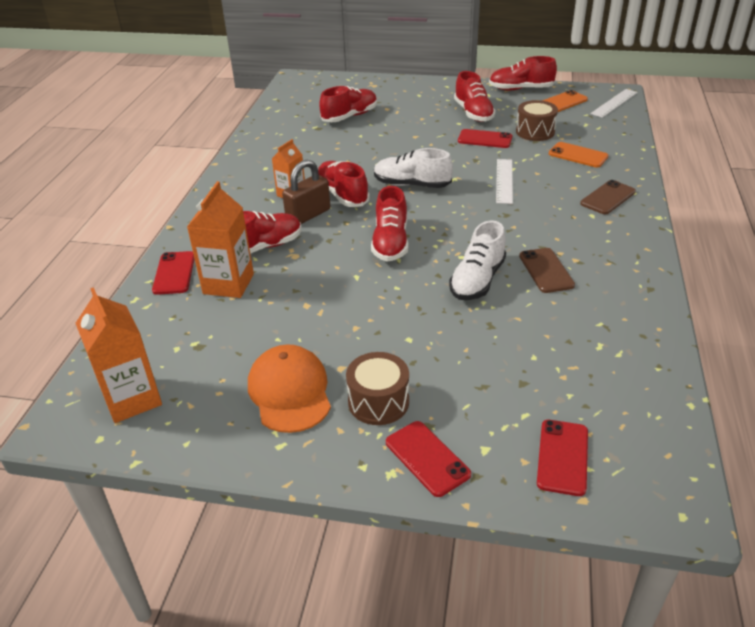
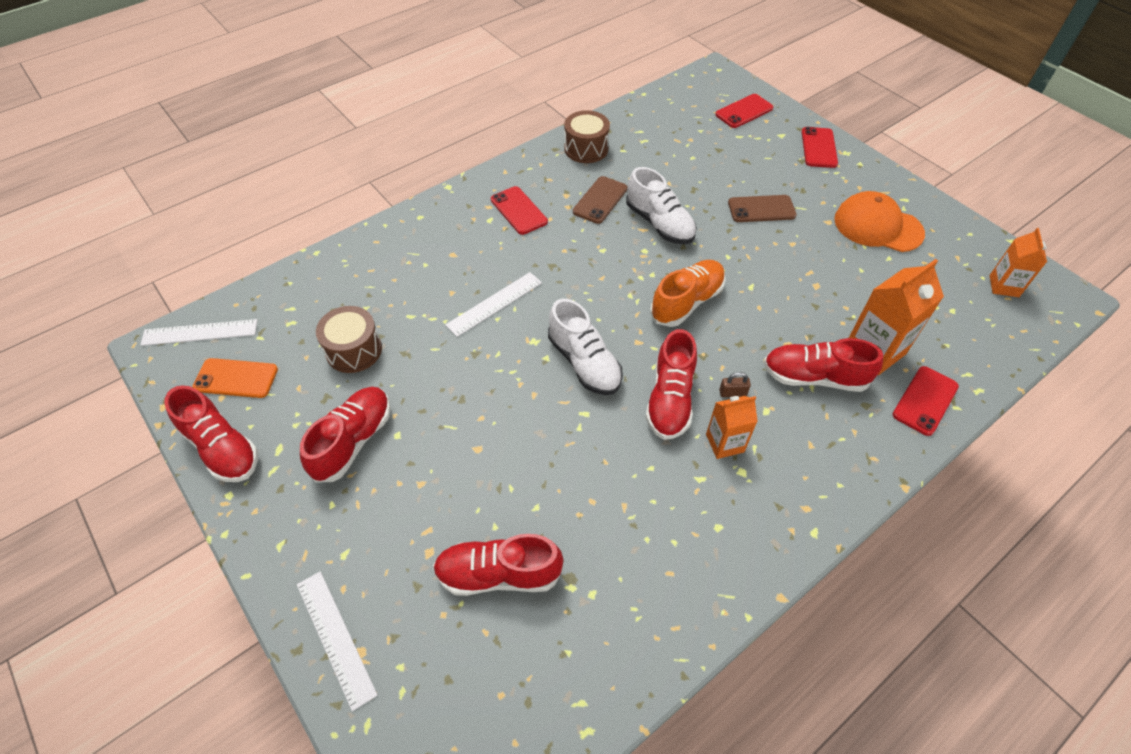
camera: 140 degrees left, 15 degrees up
(132, 399) = (1004, 286): orange carton -> orange carton, size x0.62
(289, 391) = (877, 226): orange cap -> orange cap turned 90 degrees clockwise
(308, 215) = (732, 393): brown padlock -> brown padlock, size x0.45
(378, 402) = (821, 188): brown drum -> brown drum (586, 149)
(388, 83) = (335, 637): none -> white ruler
(390, 243) = (687, 302): red shoe -> orange shoe
(477, 280) = (659, 224): white shoe -> white shoe turned 75 degrees clockwise
(485, 139) = (418, 379): red phone -> red phone (518, 210)
(578, 155) = (380, 286): orange phone -> none
(608, 198) = (448, 225): brown phone -> brown phone (761, 209)

